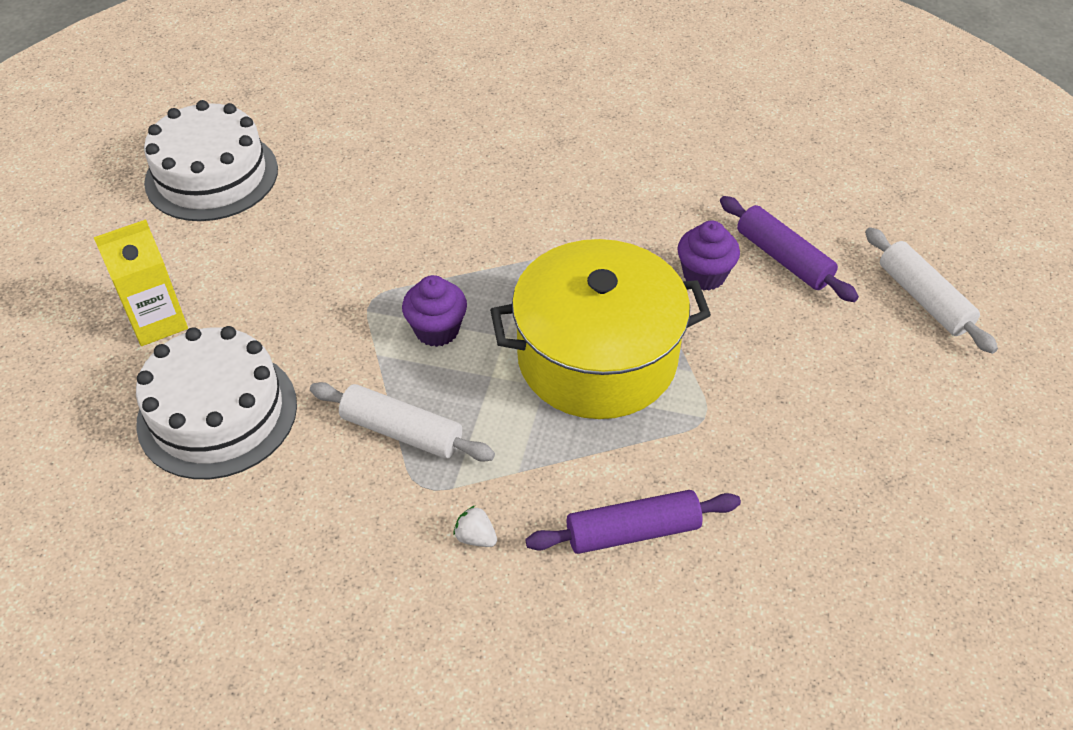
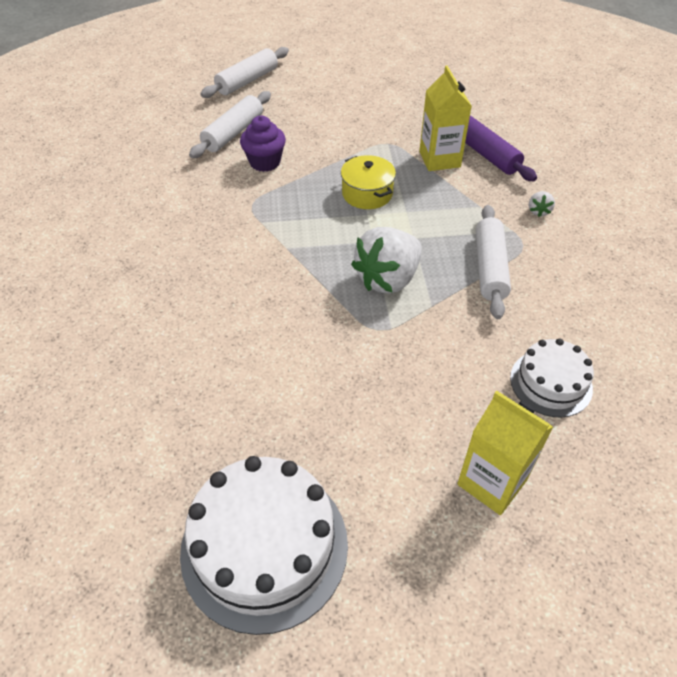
camera: 110 degrees left, 0 degrees up
(217, 413) = (551, 383): white cake -> white cake, size x0.58
(437, 330) = (388, 279): purple cupcake -> white strawberry
(597, 358) = (367, 193): yellow pot -> yellow pot, size x0.44
(642, 465) = (439, 159): none -> yellow carton
(783, 258) = (233, 133): purple rolling pin -> white rolling pin

